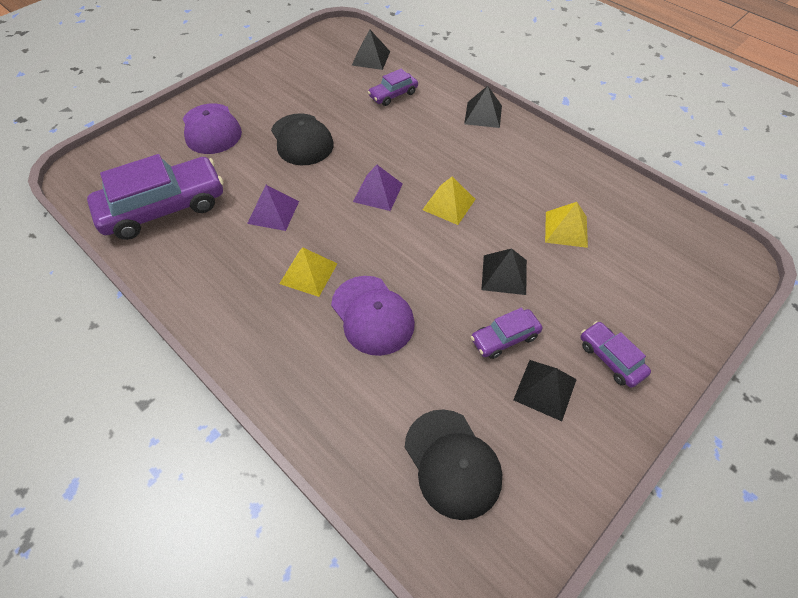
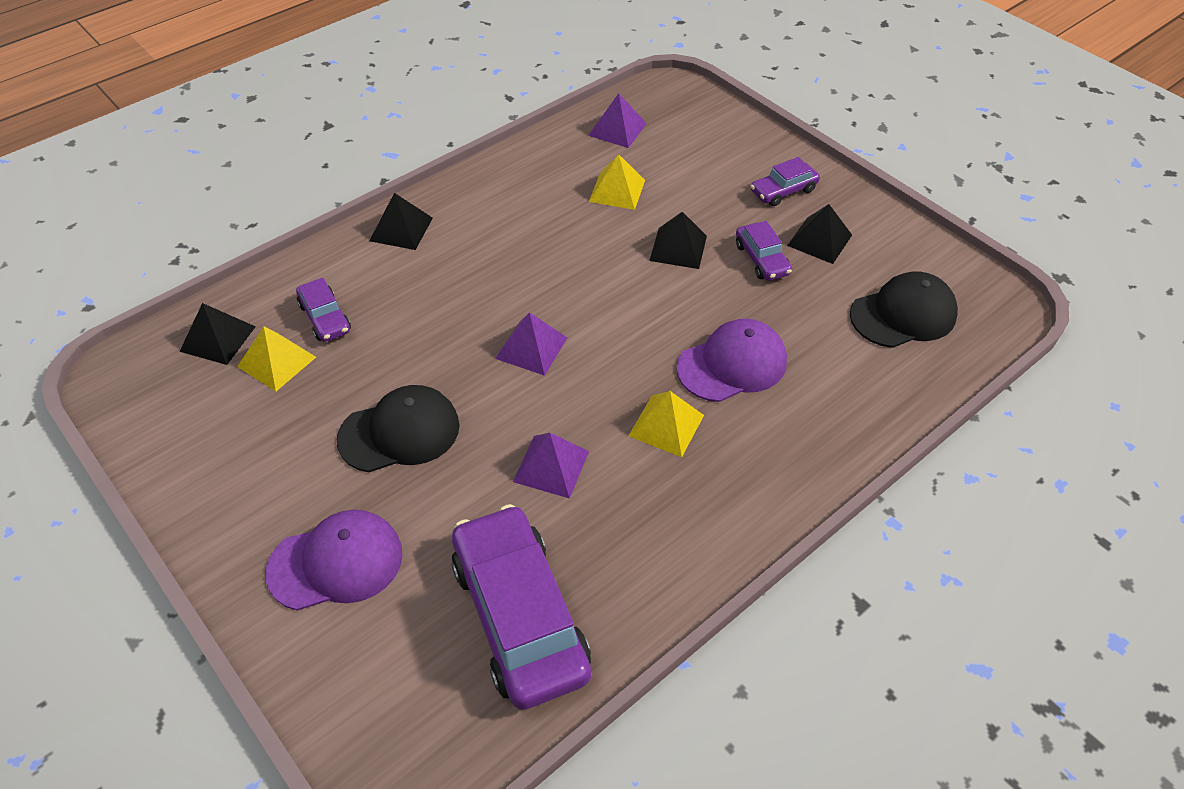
camera: 85 degrees left, 5 degrees down
(449, 204) = (564, 281): yellow pyramid -> yellow pyramid (277, 361)
(651, 224) = (617, 129): none -> purple pyramid

